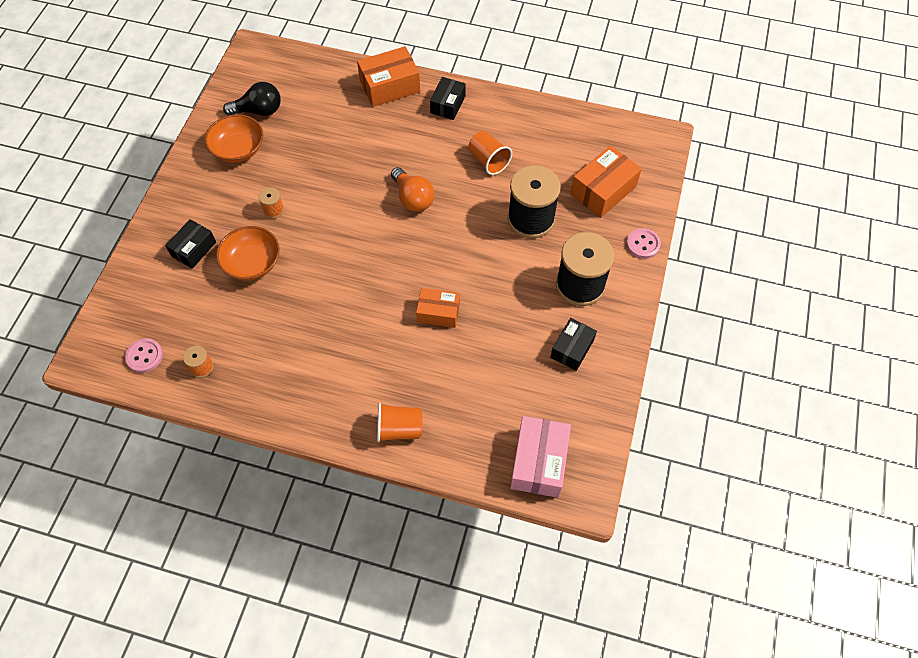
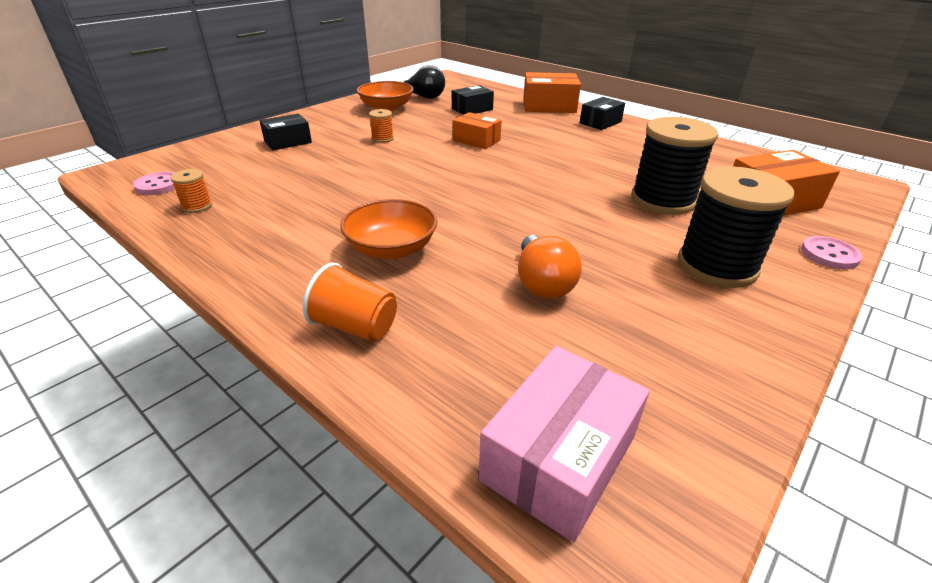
camera: 25 degrees right, 25 degrees down
(252, 263) = (329, 159): orange bowl -> orange bowl (391, 249)
(413, 198) = (527, 160): orange light bulb -> orange light bulb (542, 283)
(438, 312) = (497, 238): orange box -> orange box (476, 140)
(488, 161) = (627, 156): orange cup -> none
(572, 349) = (683, 325): black box -> black box (472, 109)

